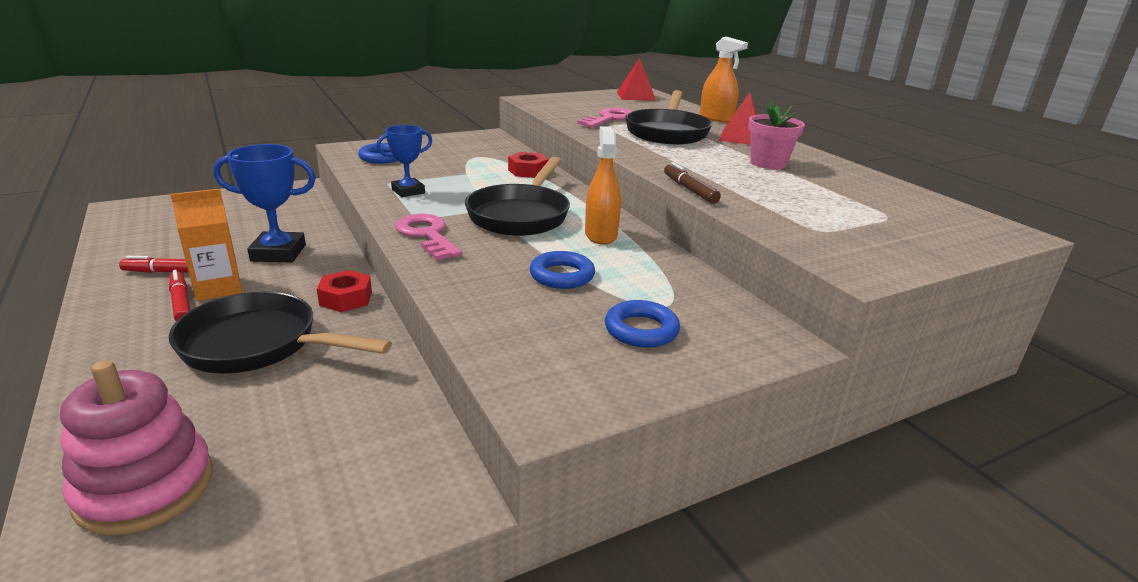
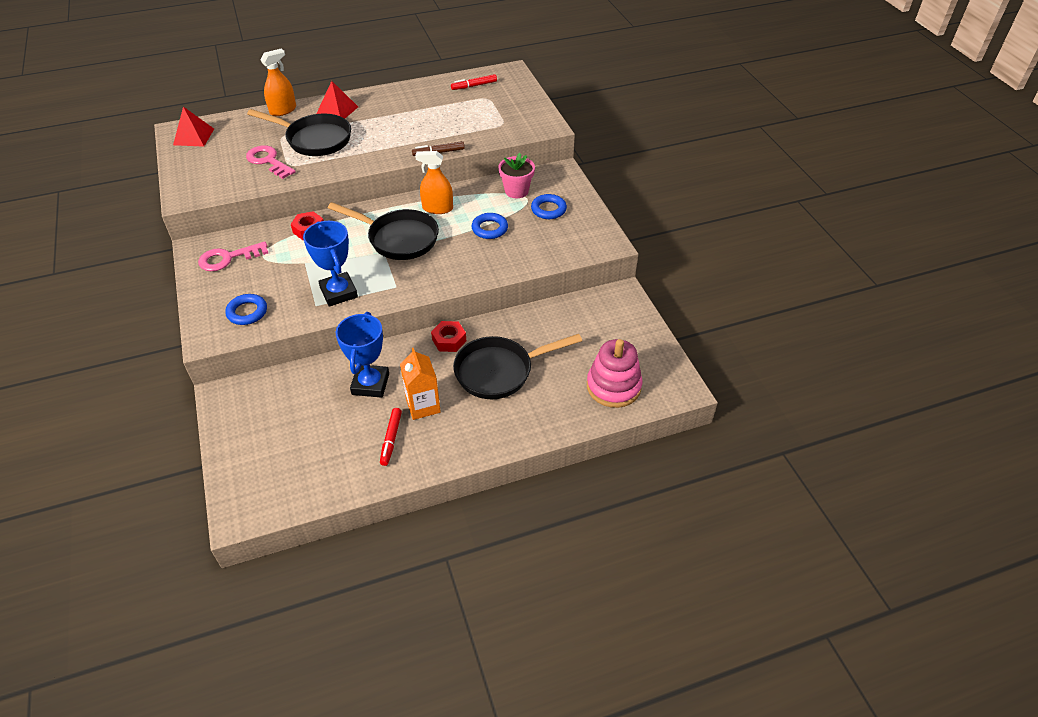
camera: 80 degrees left, 20 degrees up
(181, 303) = (441, 420): red marker -> red marker (474, 86)
(258, 345) = (499, 371): black pan -> black pan turned 45 degrees clockwise
(408, 191) = (339, 292): blue trophy -> blue trophy, size x1.55
(427, 235) = (424, 281): pink key -> pink key (228, 258)
(768, 163) = (396, 113): pink flower pot -> pink flower pot (516, 191)

